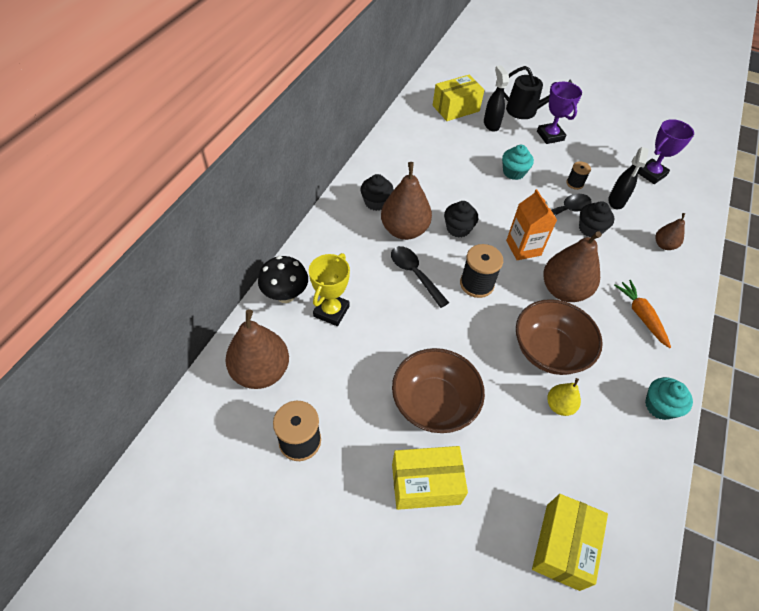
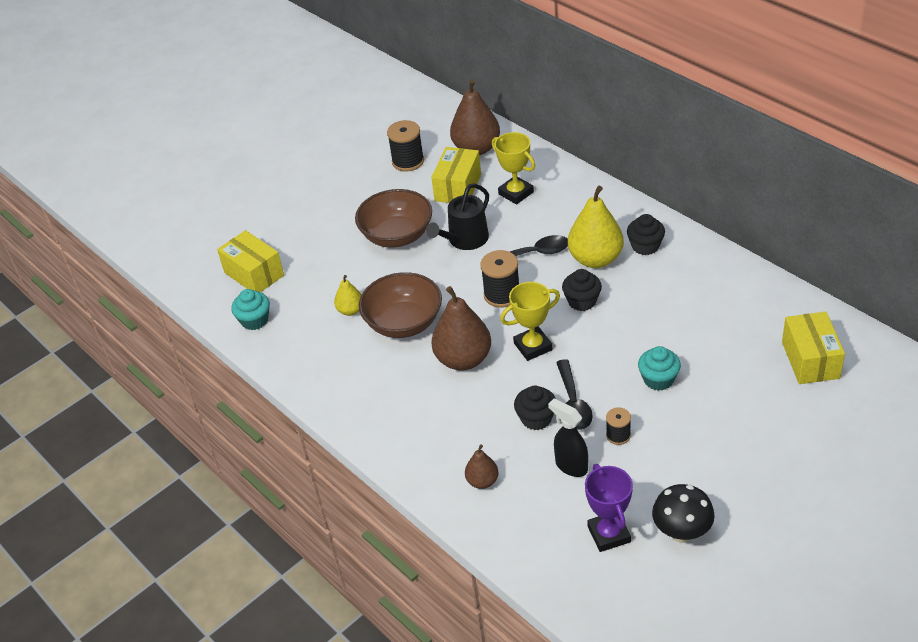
camera: 120 degrees right, 10 degrees down
(285, 295) = (546, 169): black mushroom -> black mushroom (681, 532)
(404, 230) = (595, 259): brown pear -> yellow pear
(425, 484) = (339, 217): yellow box -> yellow box (458, 187)
(491, 124) = (764, 388): black spray bottle -> none
(523, 248) = (533, 346): orange carton -> yellow trophy
(525, 110) = (791, 439): black watering can -> black watering can (465, 240)
(550, 136) = (723, 447): purple trophy -> none
(641, 316) = (403, 410): orange carrot -> none
(659, 406) = (310, 378): turquoise cupcake -> turquoise cupcake (254, 320)

